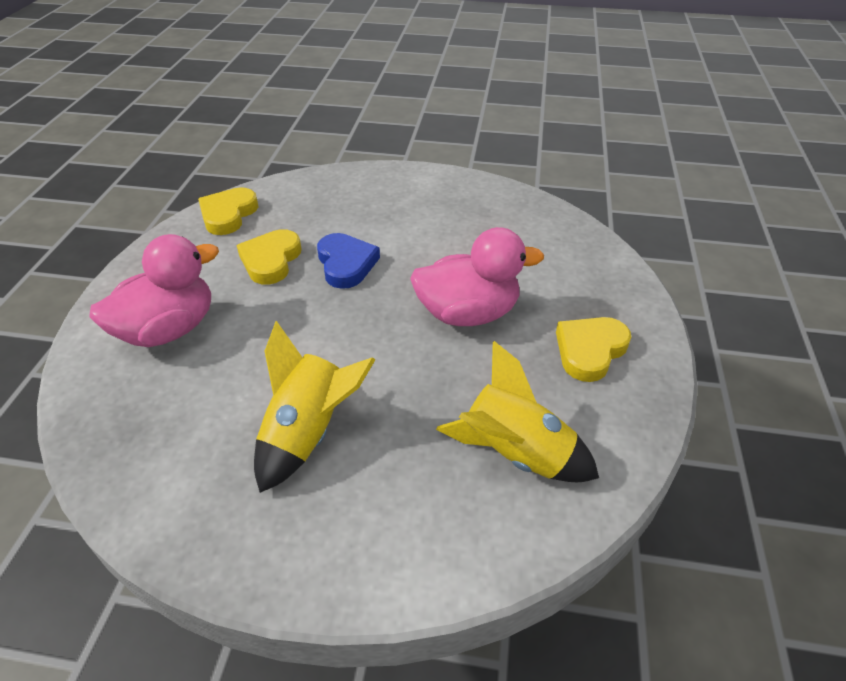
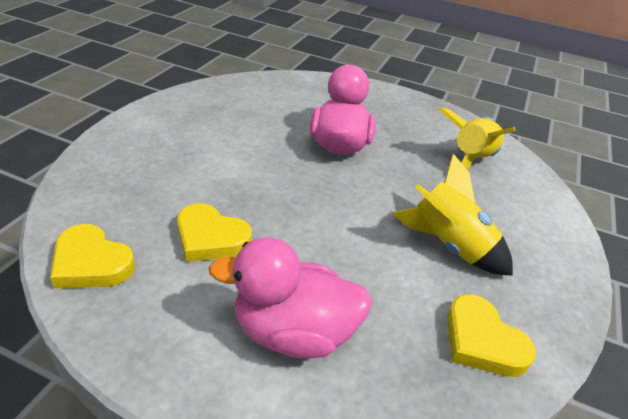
camera: 80 degrees left, 5 degrees down
(168, 329) = (293, 332): pink duck -> pink duck turned 60 degrees counterclockwise
(346, 264) = (246, 190): blue heart -> none
(590, 350) = (390, 112): yellow heart -> yellow heart (482, 341)

